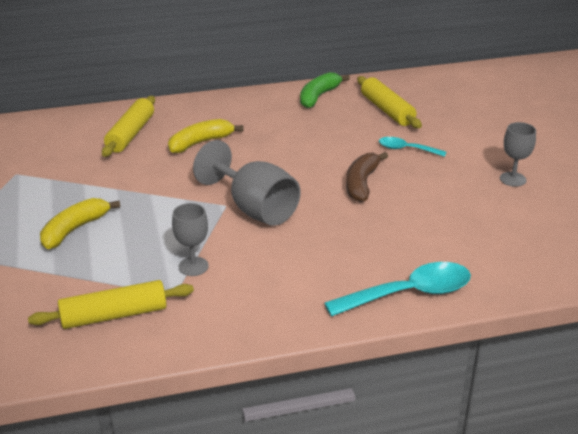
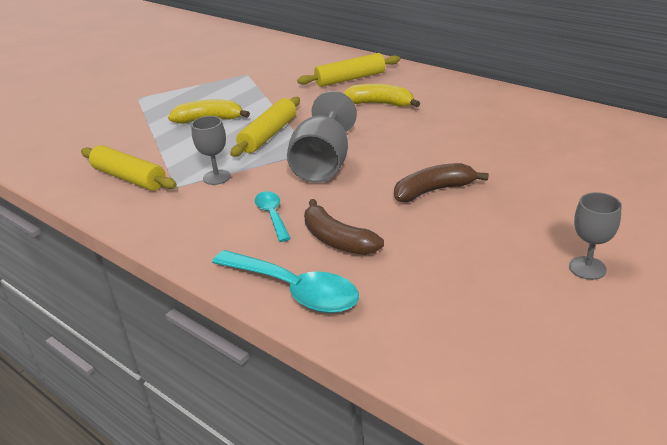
camera: 55 degrees right, 0 degrees up
(318, 96) = (539, 110): green banana -> none
(370, 249) = (337, 240): none -> brown banana
(387, 110) = (580, 147): yellow rolling pin -> yellow rolling pin (268, 135)
(406, 149) = (531, 186): turquoise spoon -> turquoise spoon (272, 215)

